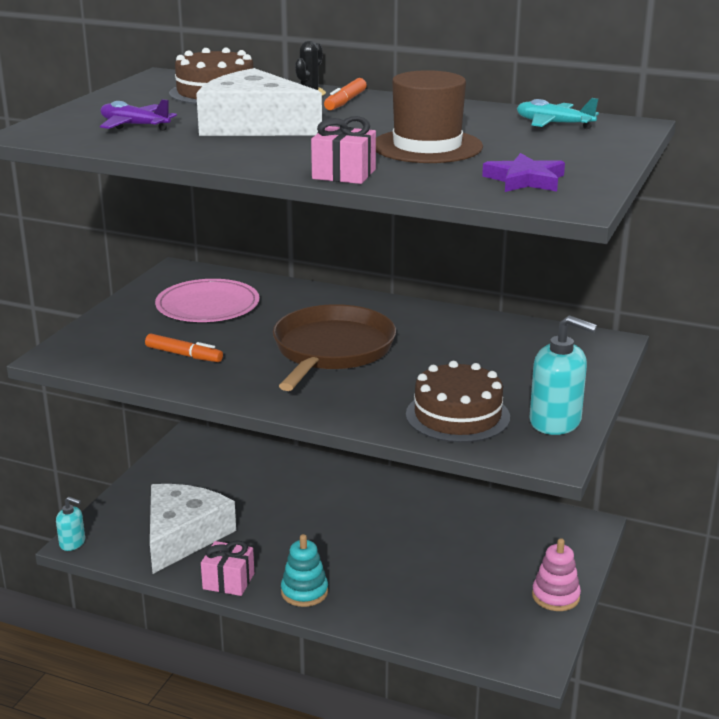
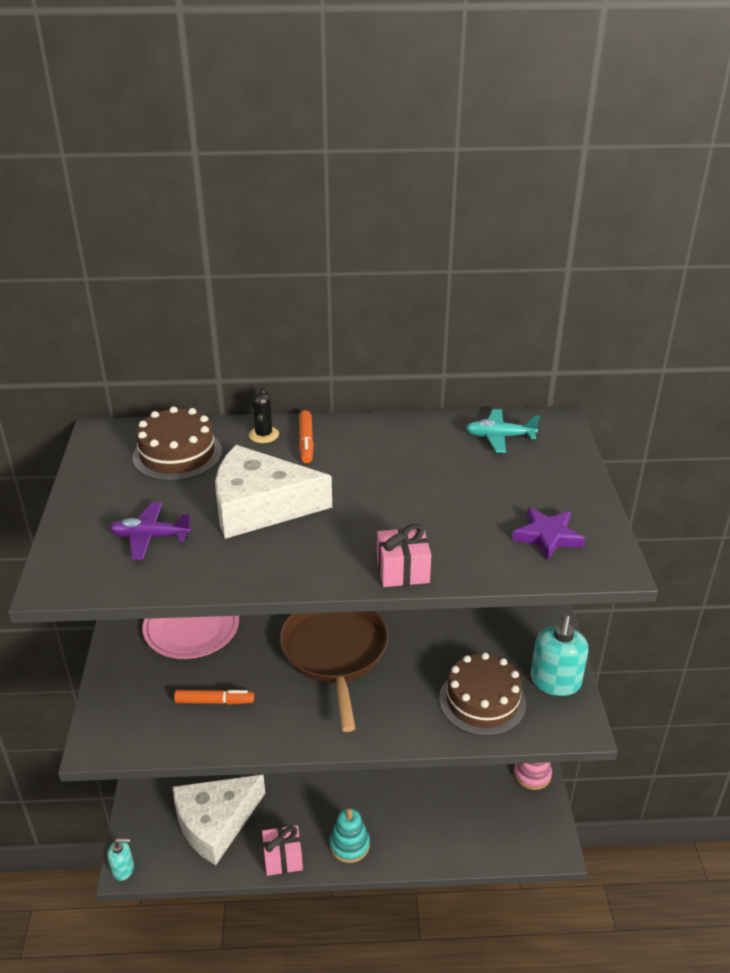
camera: 25 degrees left, 10 degrees up
(183, 536) = (215, 822): white cheese -> white cheese turned 120 degrees counterclockwise
(427, 146) = (432, 502): brown hat -> none
(555, 421) = (555, 682): turquoise soap dispenser -> turquoise soap dispenser turned 105 degrees clockwise

